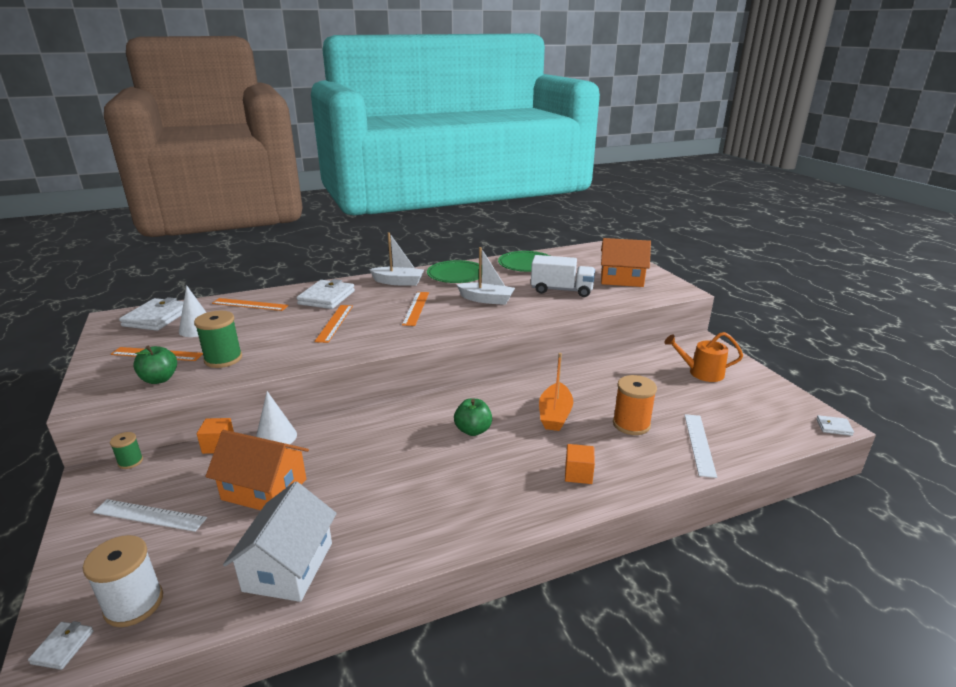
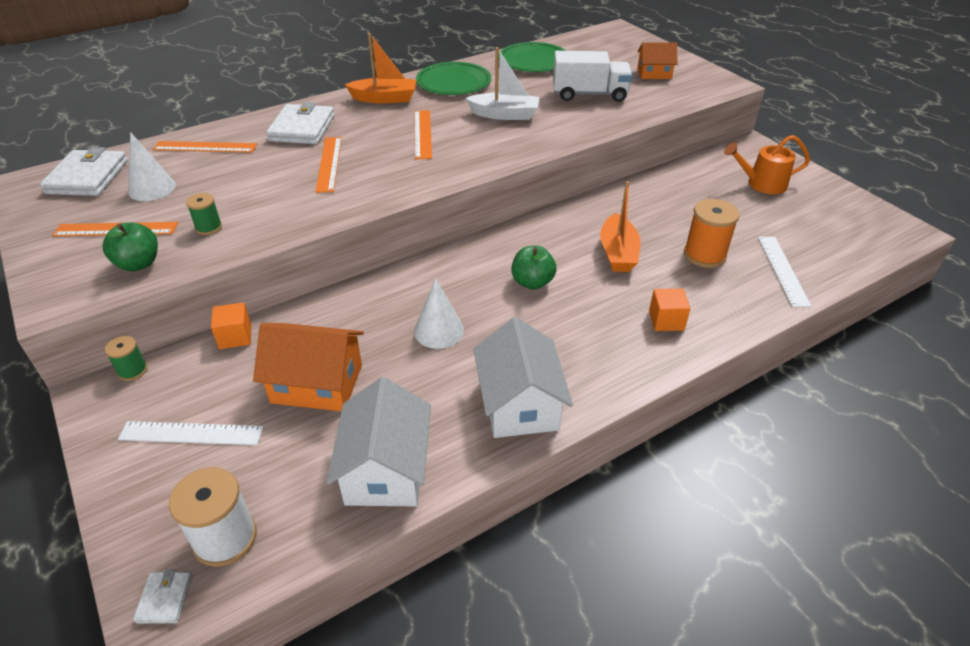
camera: 10 degrees left, 15 degrees up
(223, 359) = (208, 227): green spool -> green spool, size x0.56
(276, 437) = (302, 318): white cone -> white cone (439, 330)
(398, 282) = (384, 98): white boat -> orange boat
(423, 527) = (519, 404): none -> white house
(621, 279) = (654, 73): orange house -> orange house, size x0.62
(834, 427) = (913, 235): white wallet -> none

